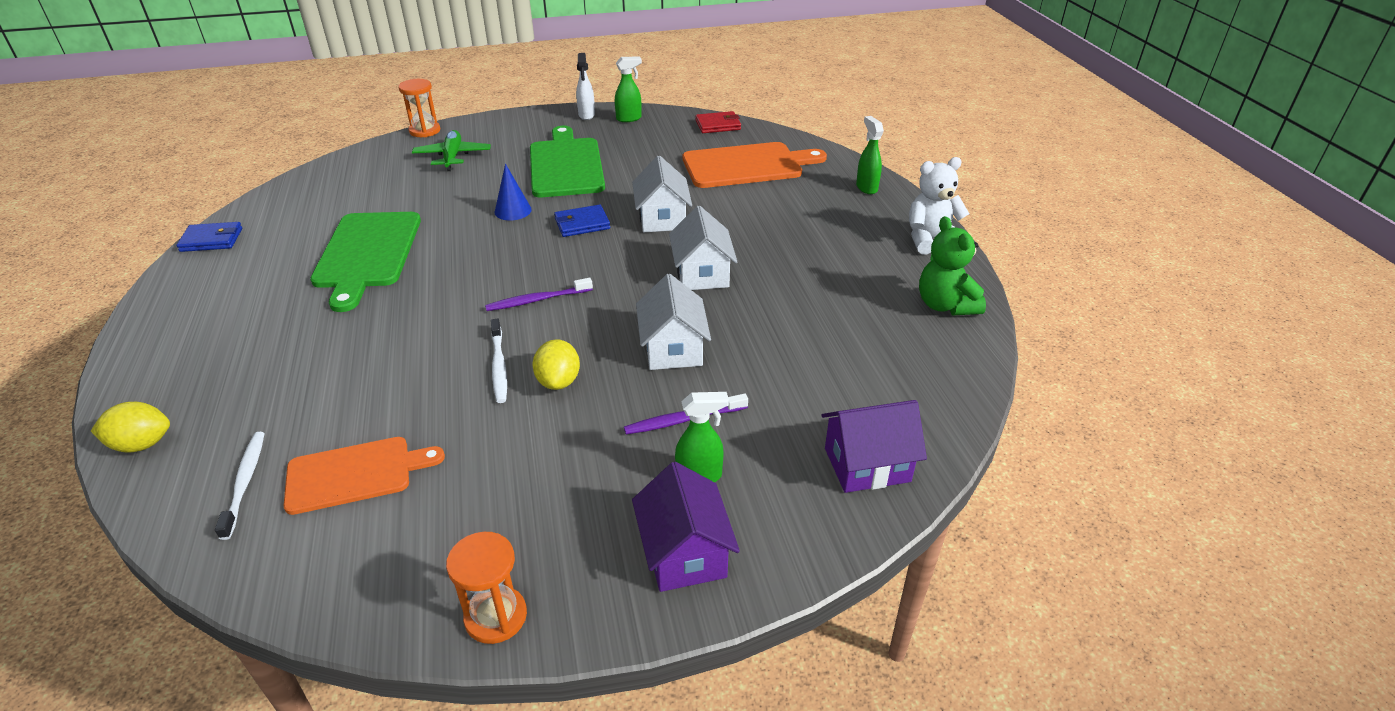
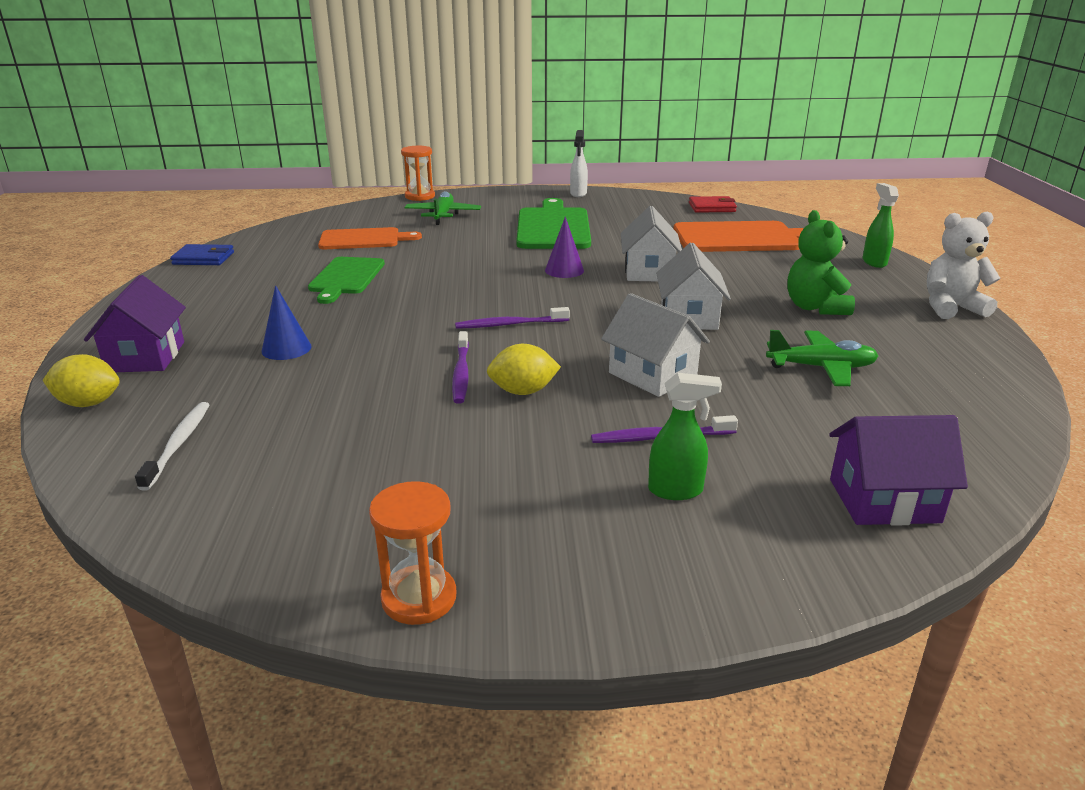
camera: 10 degrees right, 10 degrees down
(355, 474) = (292, 448): orange cutting board -> orange cutting board (363, 239)
(367, 253) = (346, 278): green cutting board -> green cutting board, size x0.66
(499, 366) = (461, 374): white toothbrush -> purple toothbrush
(513, 211) = (495, 256): blue cone -> blue cone (286, 348)
(558, 381) = (523, 391): yellow lemon -> yellow lemon turned 75 degrees clockwise
(582, 224) = (564, 270): blue wallet -> purple cone
(629, 118) = (621, 198): green spray bottle -> none
(673, 349) = (652, 375): white house -> white house turned 45 degrees counterclockwise
(684, 553) = (653, 562): purple house -> purple house (146, 357)
(818, 324) = (821, 368): none -> green plane
(945, 305) = (974, 364): green teddy bear -> green teddy bear (815, 307)

